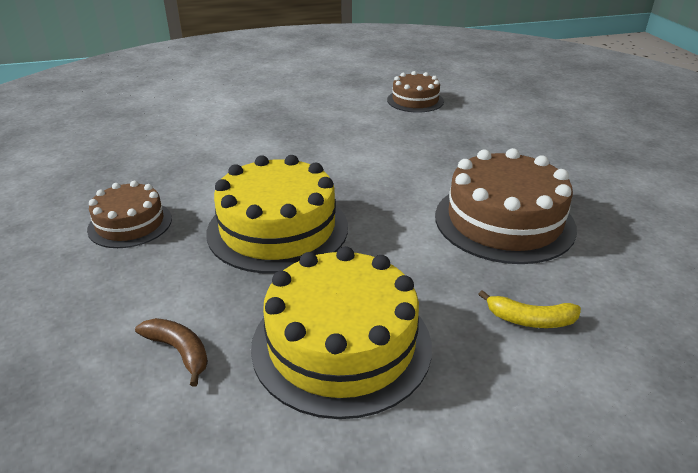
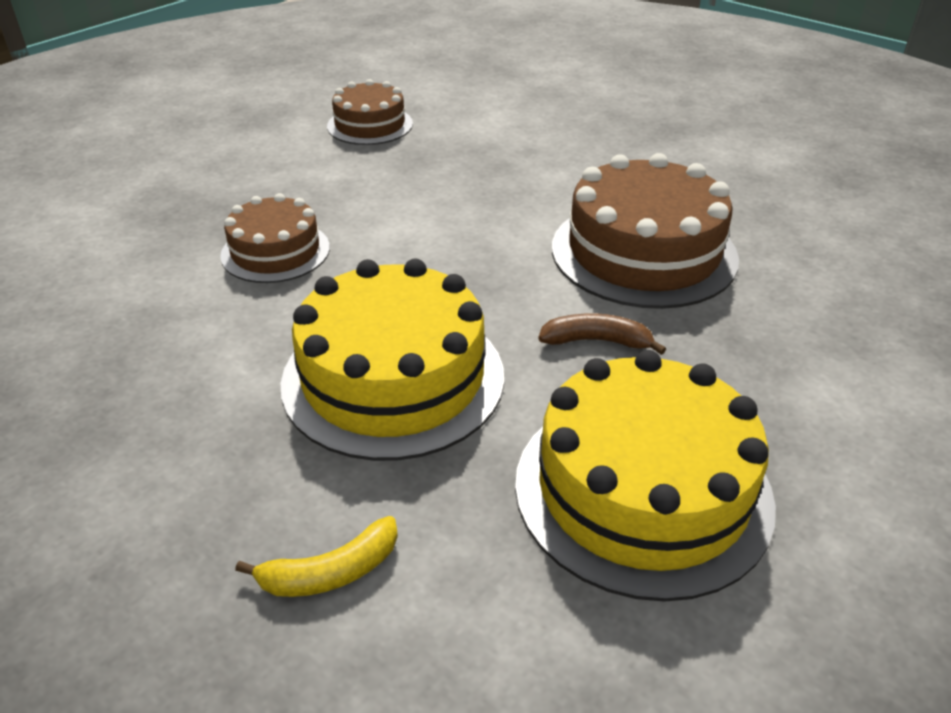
camera: 35 degrees left, 5 degrees up
(130, 224) = (154, 472): brown cake -> brown cake (275, 251)
(179, 351) = (462, 615): brown banana -> brown banana (597, 341)
(530, 320) = (787, 358): yellow banana -> yellow banana (330, 572)

